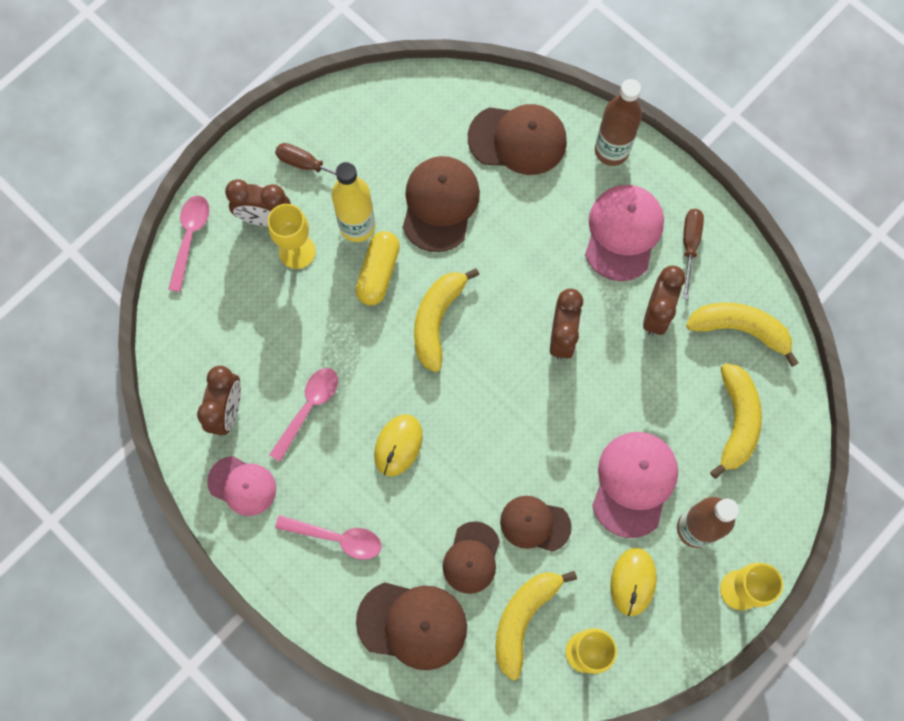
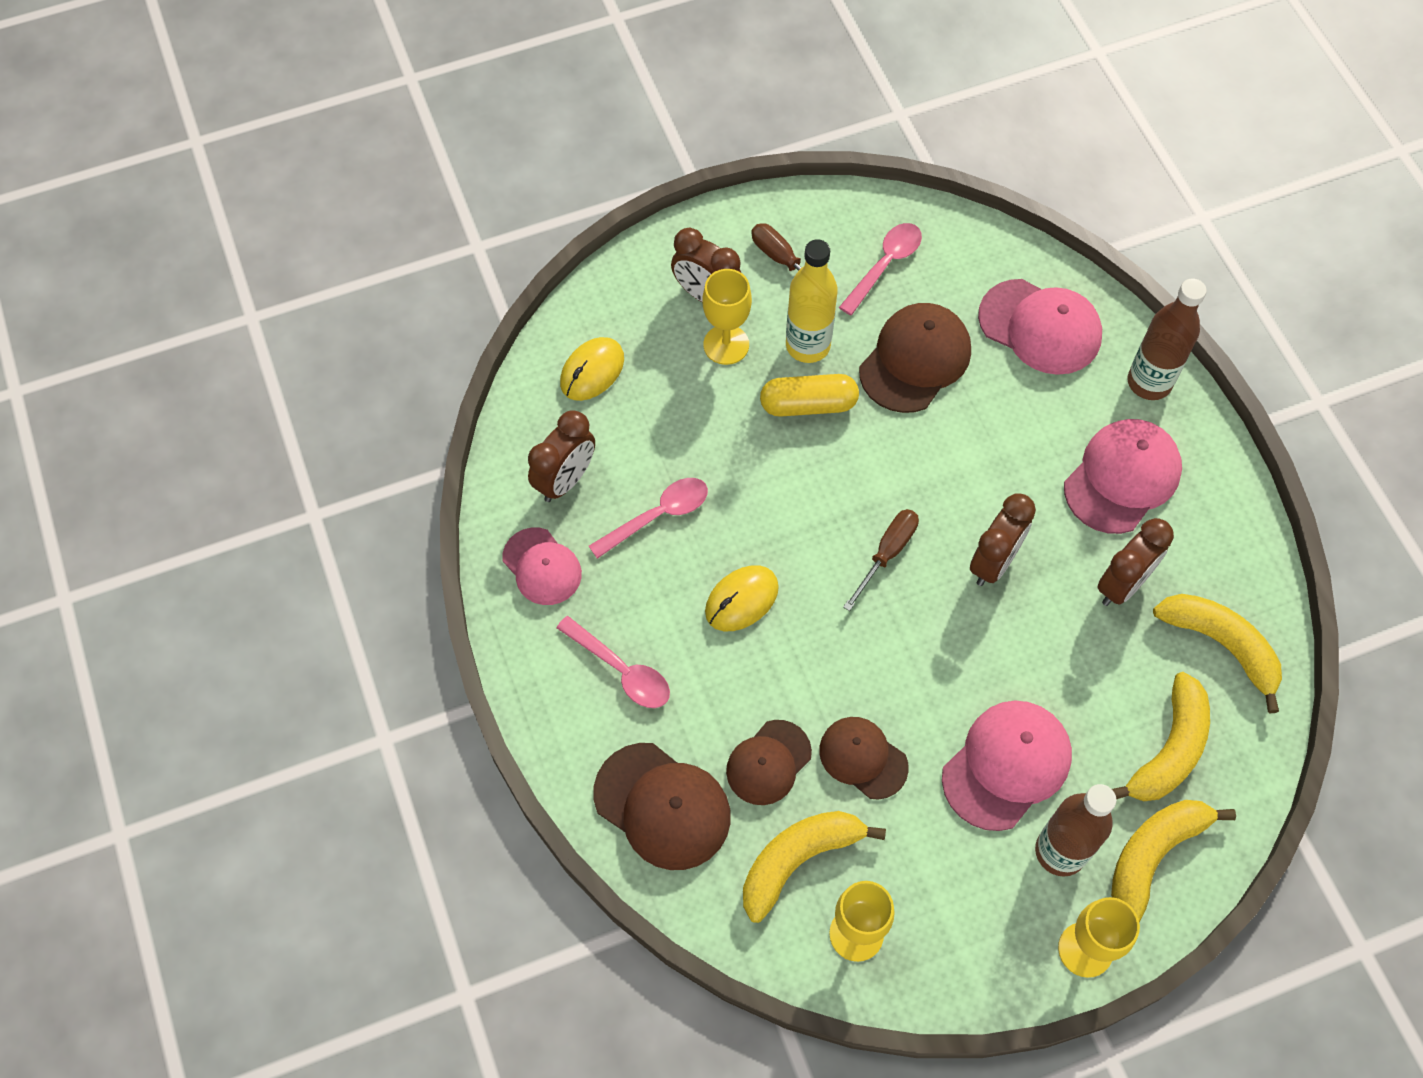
camera: 25 degrees right, 10 degrees down
(190, 238) = (614, 283): pink spoon -> pink spoon (885, 265)
(378, 273) = (808, 404): yellow capsule -> yellow capsule turned 45 degrees clockwise
(437, 320) = (852, 483): yellow banana -> yellow banana (1153, 855)
(517, 140) = (1040, 327): brown cap -> pink cap
(633, 581) = (953, 878): yellow mouse -> yellow mouse (592, 371)
(689, 246) = (1199, 525): brown screwdriver -> brown screwdriver (887, 553)

